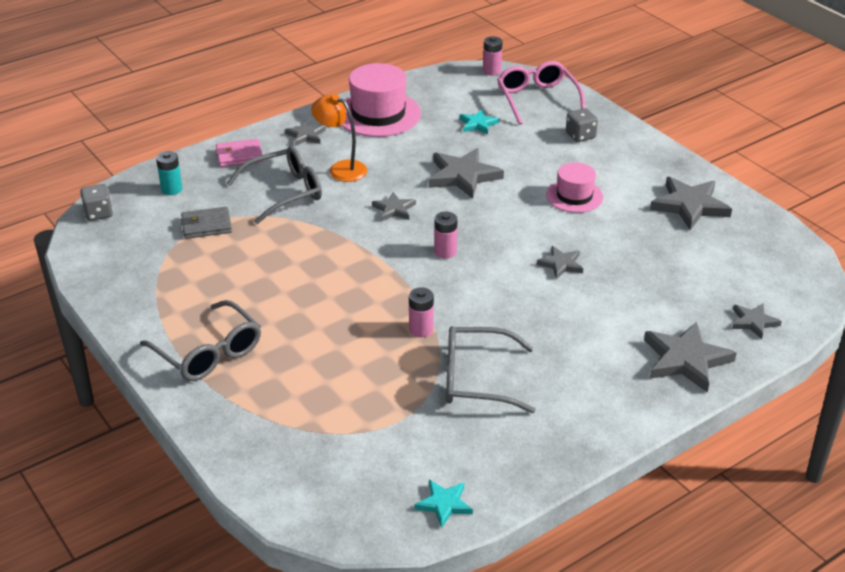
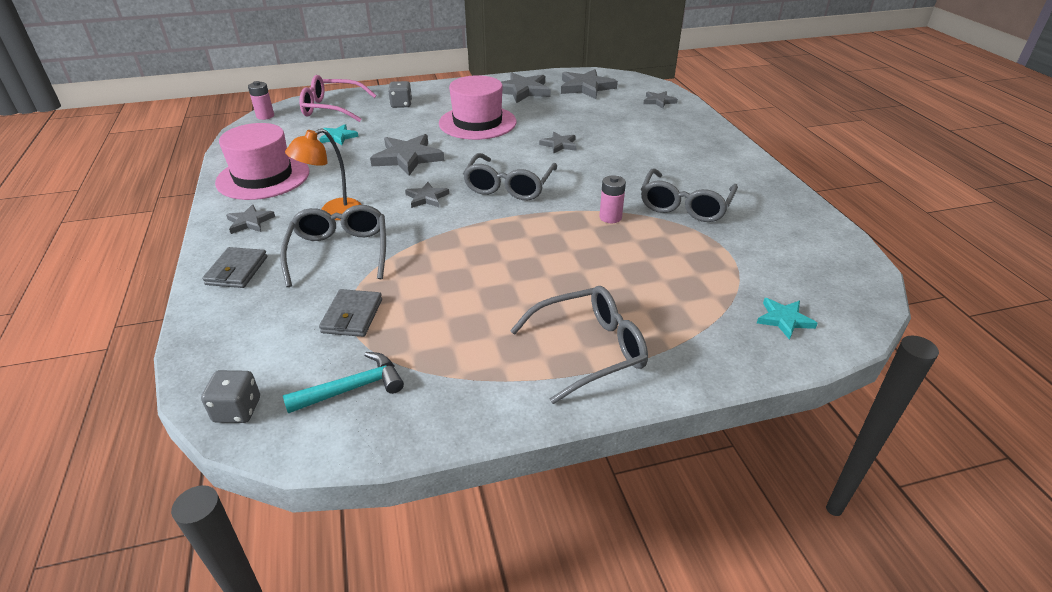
camera: 70 degrees left, 0 degrees up
(131, 251) = (352, 388): none -> turquoise hammer
(171, 189) = (250, 333): turquoise battery -> none
(239, 156) = (237, 270): pink wallet -> grey wallet
(444, 504) = (833, 249): turquoise star -> turquoise star (784, 319)
(445, 251) = (509, 186): pink battery -> grey glasses
(574, 196) = (477, 122): pink hat -> pink hat, size x1.64
(685, 360) = (689, 128): grey star -> grey star (586, 87)

